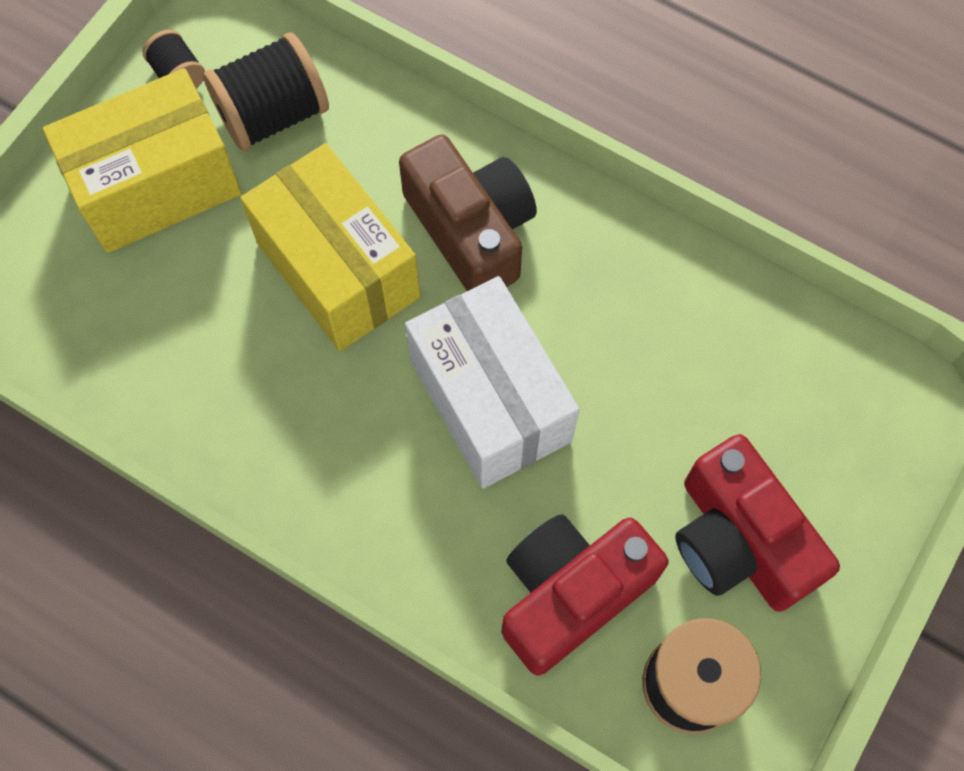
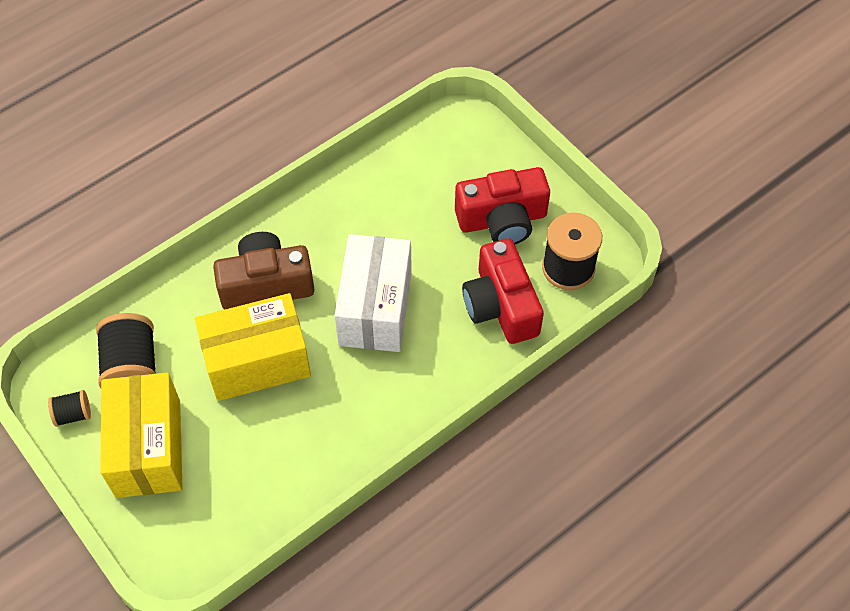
camera: 70 degrees left, 10 degrees down
(490, 401) = (375, 308): white box -> white box turned 75 degrees counterclockwise

